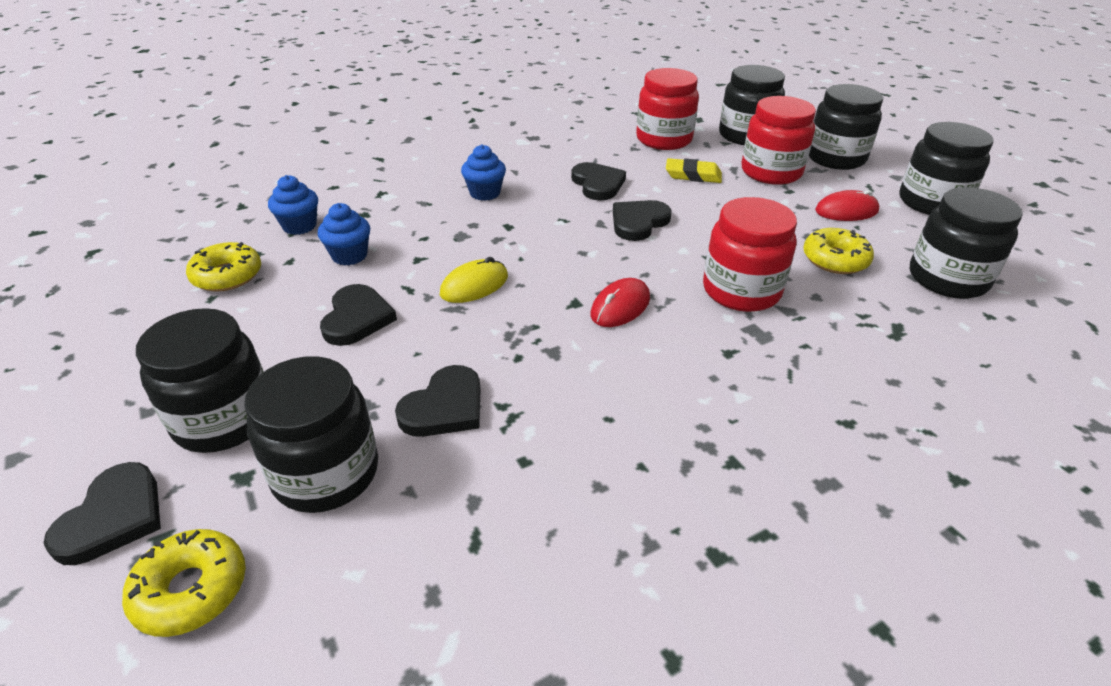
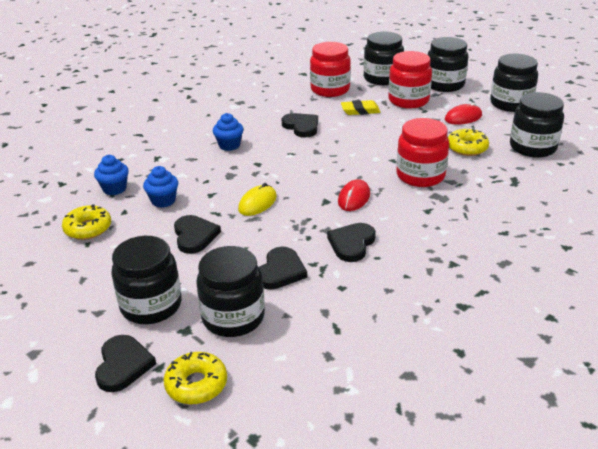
camera: 15 degrees left, 5 degrees down
(638, 222) = (340, 146): black heart -> black heart (351, 244)

